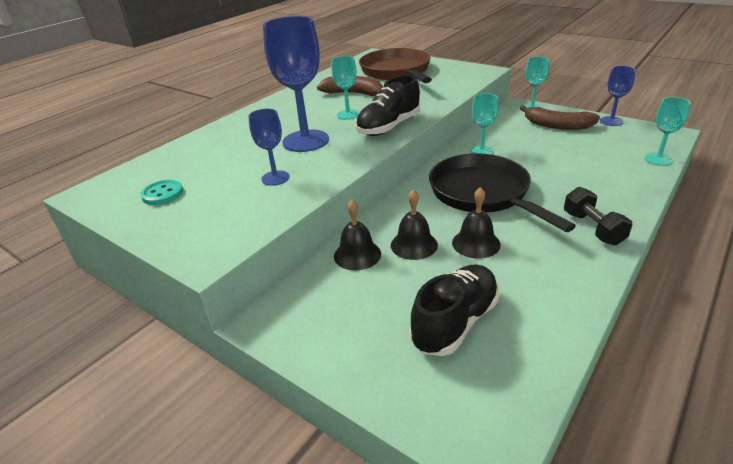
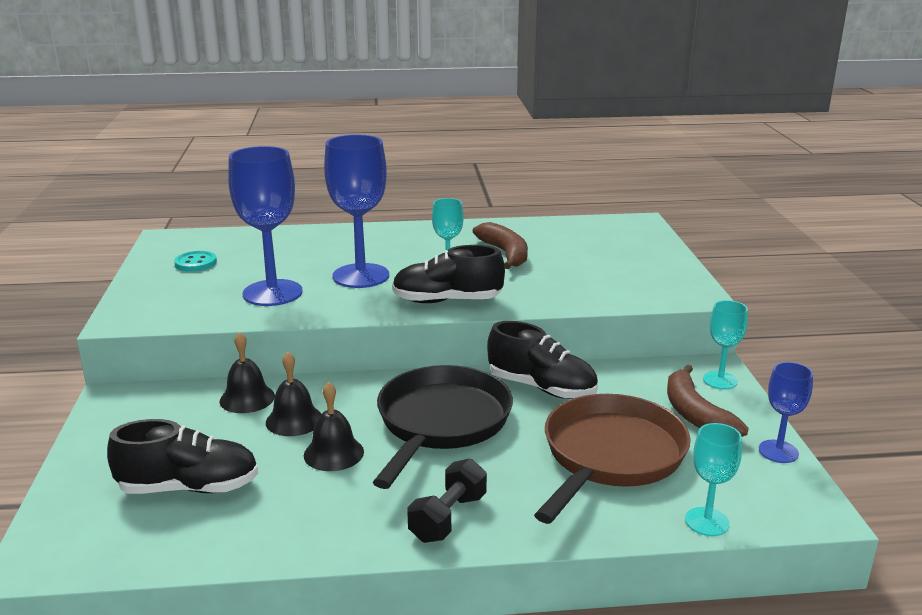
camera: 45 degrees right, 10 degrees down
(275, 178) = (272, 293): blue goblet -> blue goblet, size x1.88
(397, 72) = (604, 251): brown pan -> brown pan (610, 456)
(481, 151) = (542, 388): turquoise goblet -> black shoe

